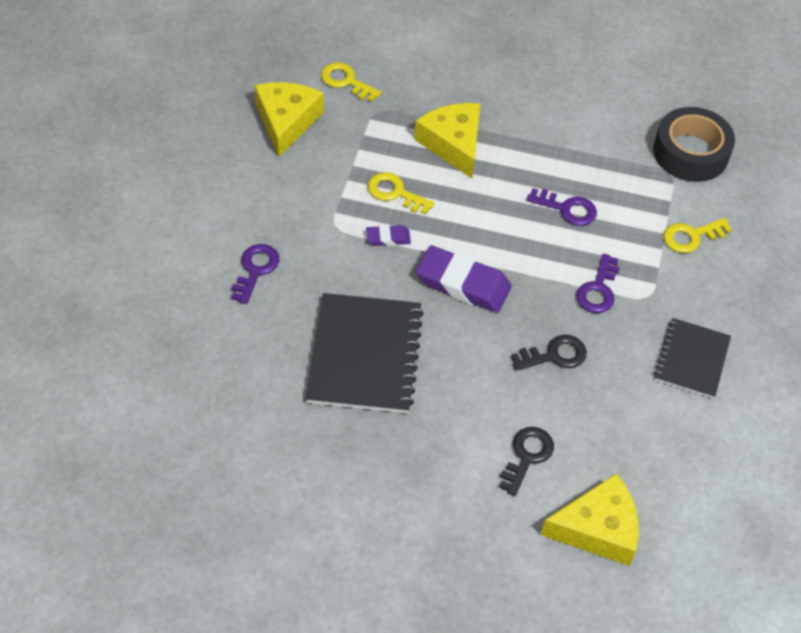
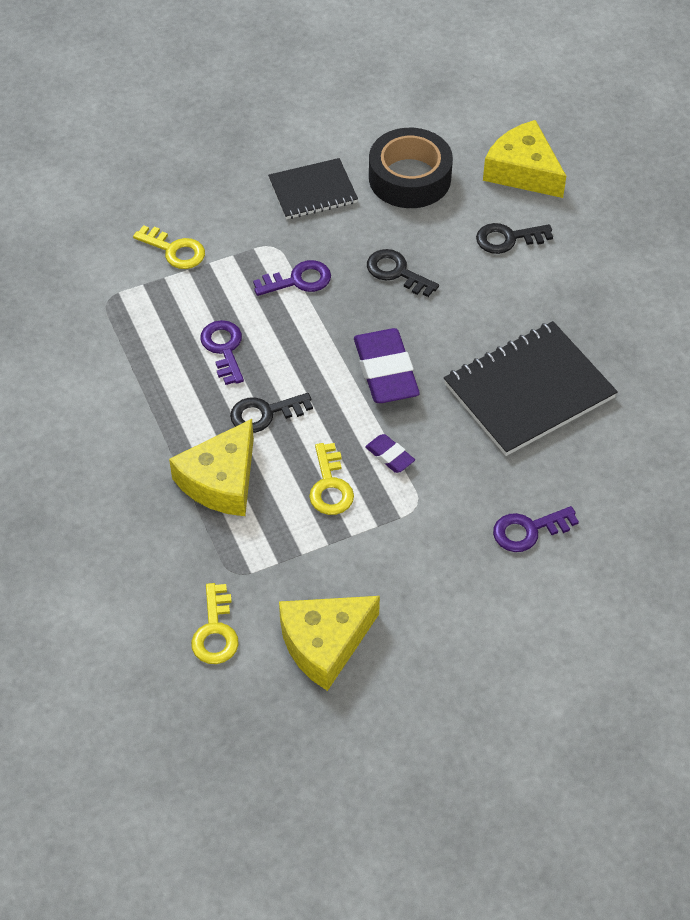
camera: 125 degrees left, 0 degrees up
(487, 196) = (264, 414): none -> black key
(690, 153) = (64, 299): black tape -> black tape (409, 178)

